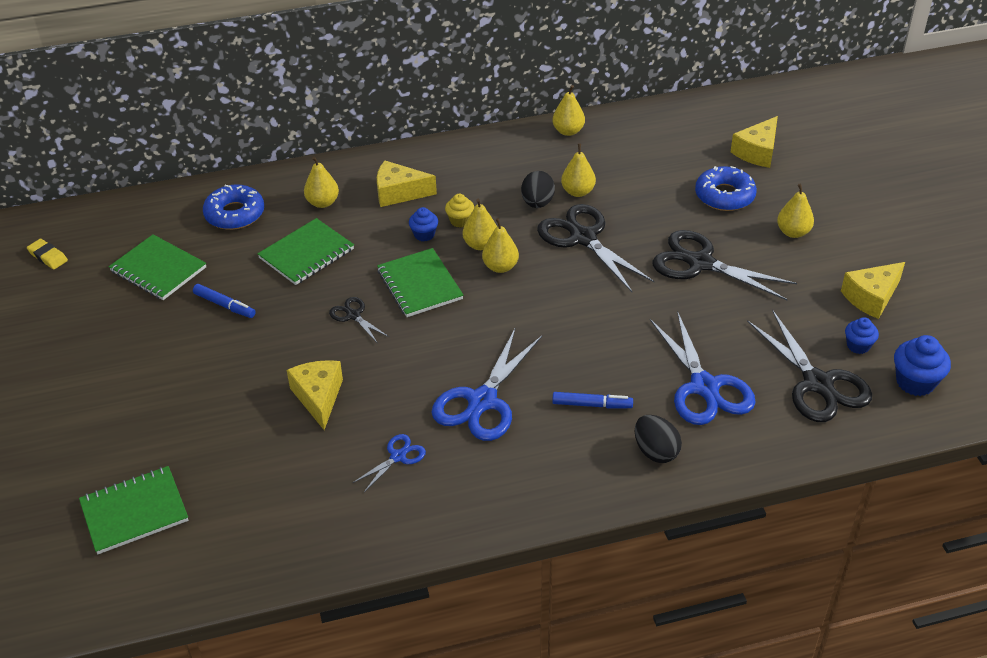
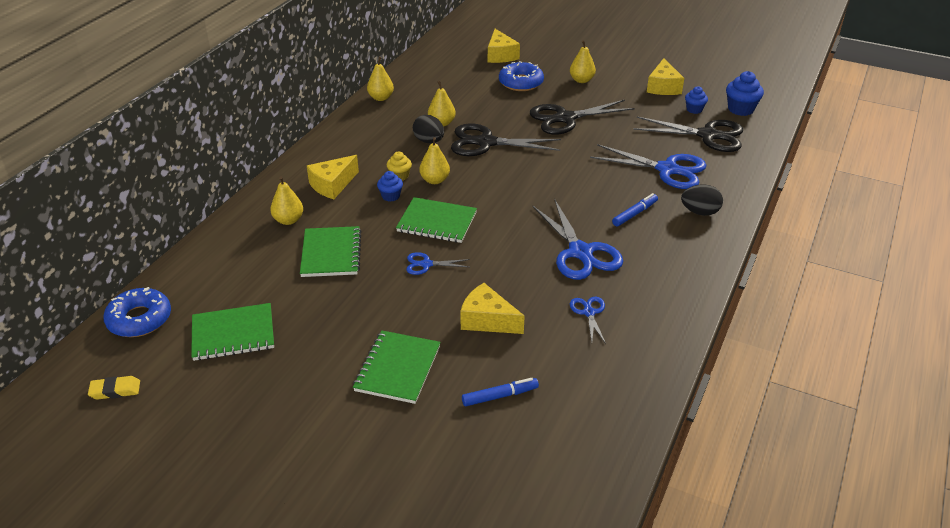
camera: 50 degrees left, 5 degrees down
(134, 511) = (492, 476): green notebook -> green notebook (397, 368)
(225, 305) = (327, 319): blue marker -> blue marker (500, 396)
(235, 214) = (233, 265): blue donut -> blue donut (139, 319)
(353, 315) = (426, 264): black scissors -> blue scissors
(500, 267) = (467, 184): yellow pear -> none

